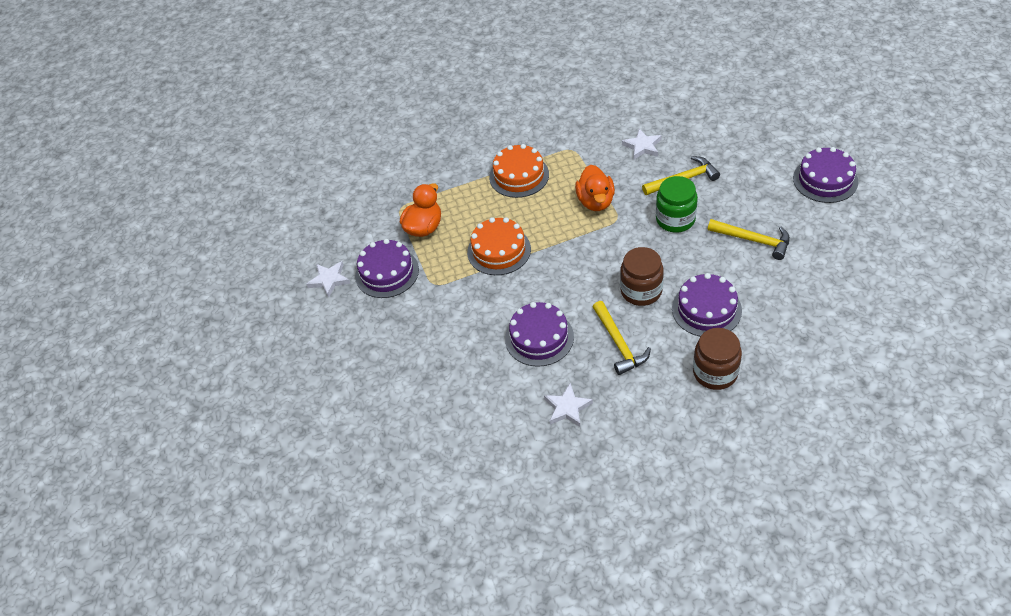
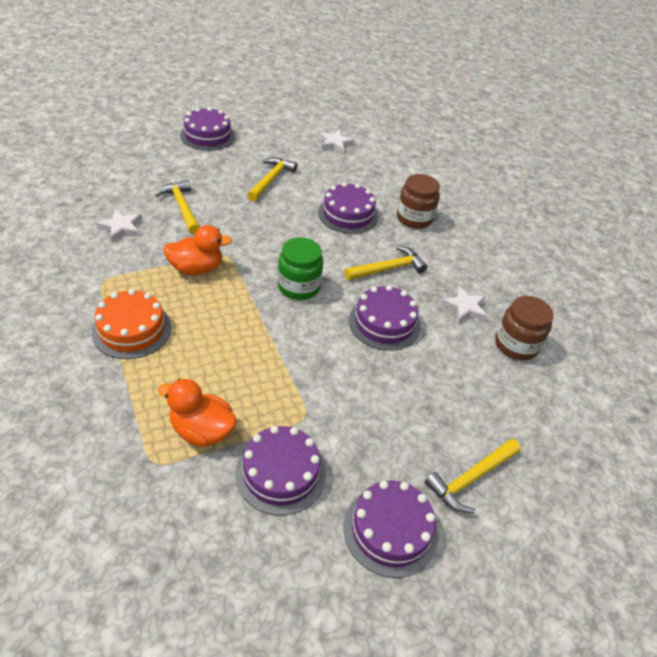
camera: 105 degrees left, 5 degrees down
(329, 280) = (288, 552): white star -> white star (335, 143)
(337, 335) = (390, 530): none -> purple cake
(372, 389) = (470, 478): none -> yellow hammer
(499, 250) = (257, 352): orange cake -> none
(641, 291) = (325, 249): brown jar -> brown jar (516, 345)
(675, 219) = (236, 218): green jar -> green jar (298, 287)

